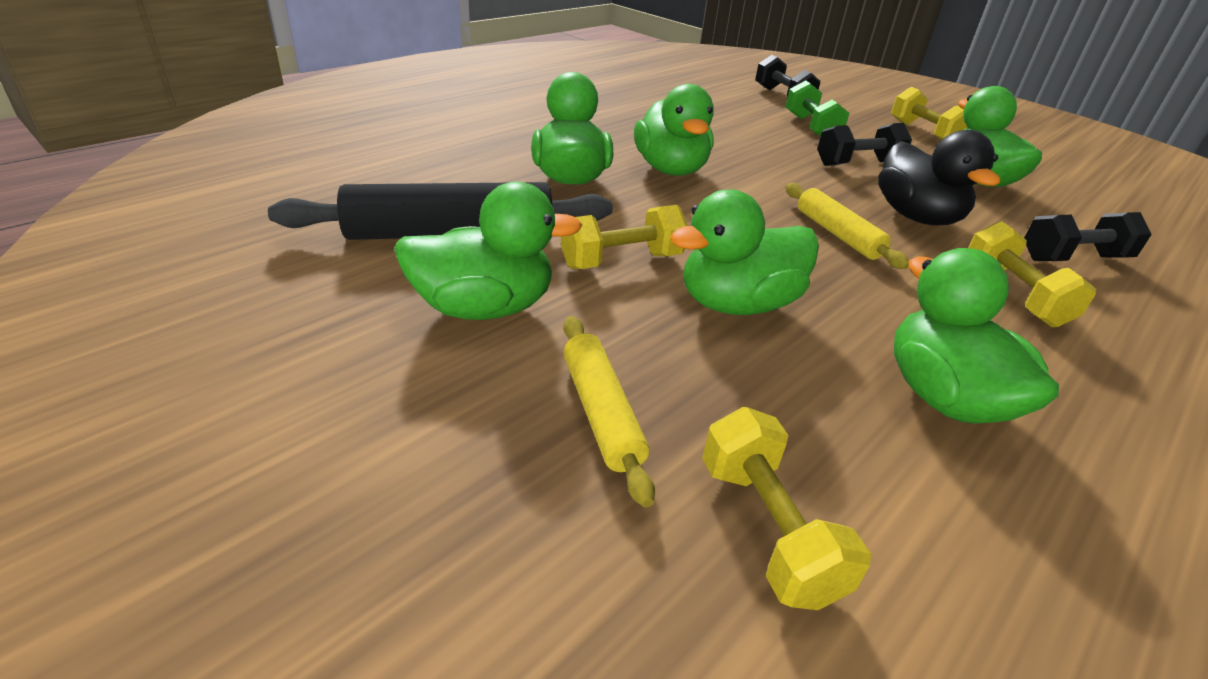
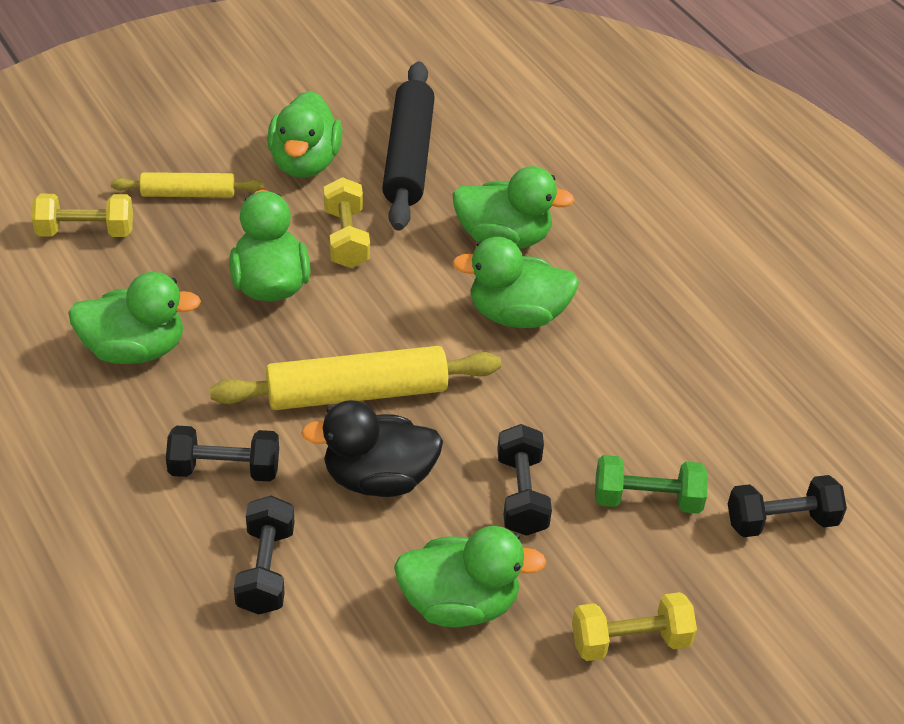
camera: 105 degrees right, 10 degrees up
(837, 234) = (357, 392): yellow rolling pin -> yellow rolling pin, size x1.72
(1013, 295) = (224, 469): yellow dumbbell -> black dumbbell

